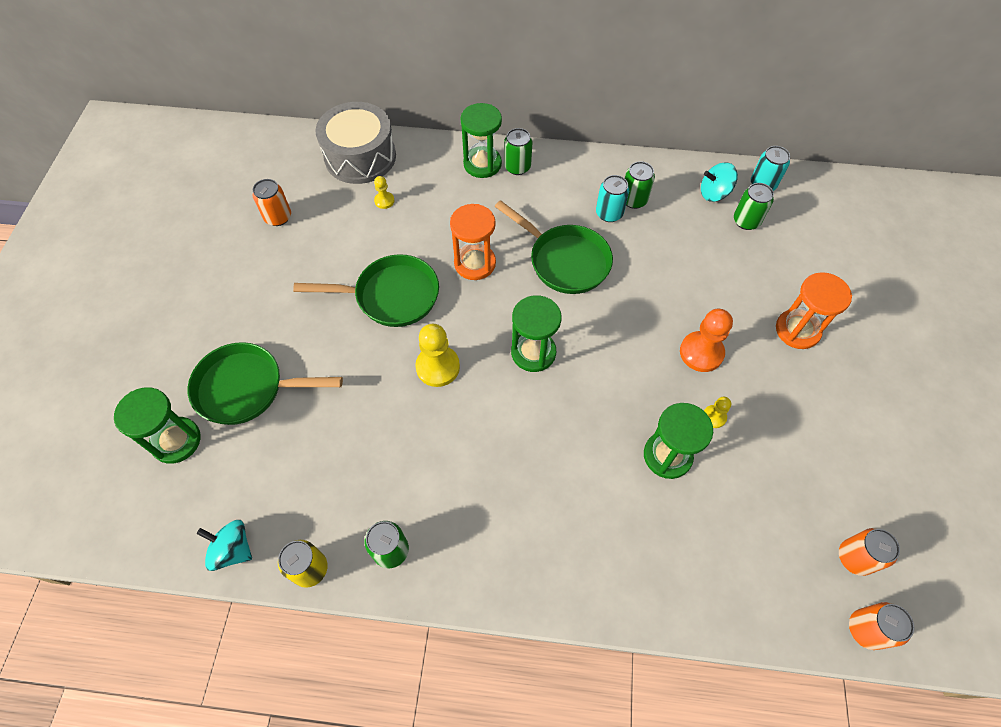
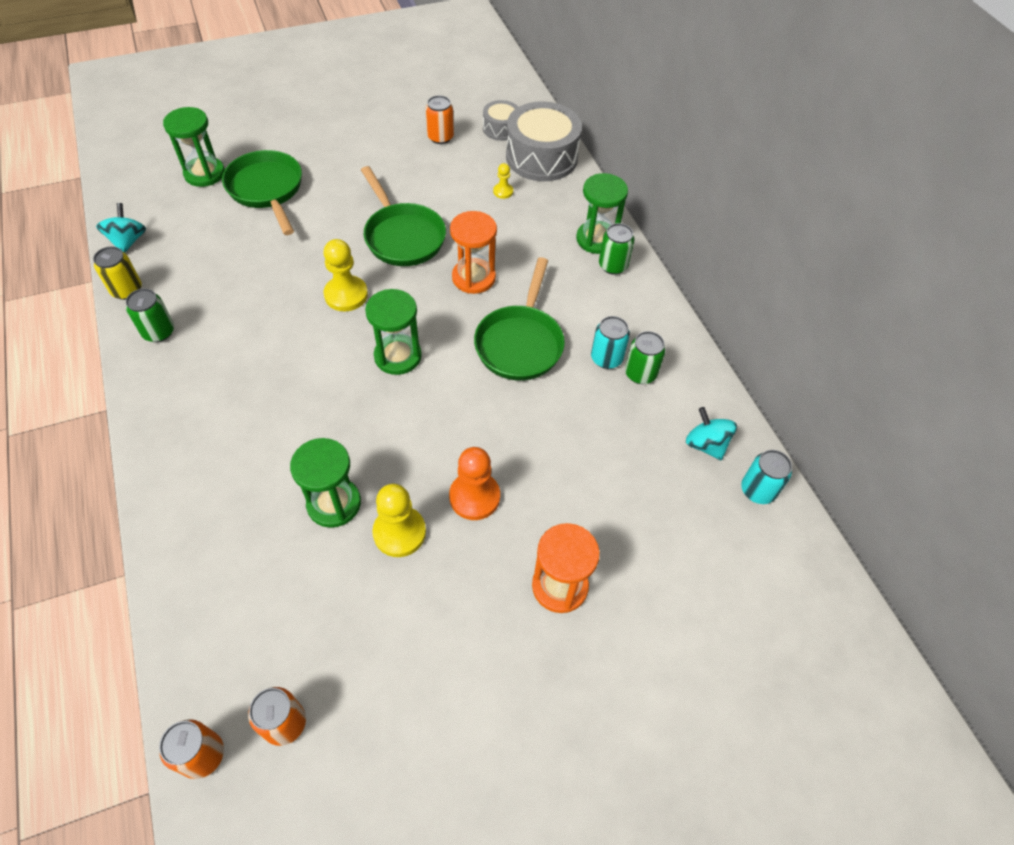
camera: 60 degrees right, 5 degrees down
(301, 169) = (501, 128): none -> grey drum
(714, 417) = (399, 532): yellow pawn -> yellow pawn, size x1.92
(746, 221) = (687, 489): green can -> none

